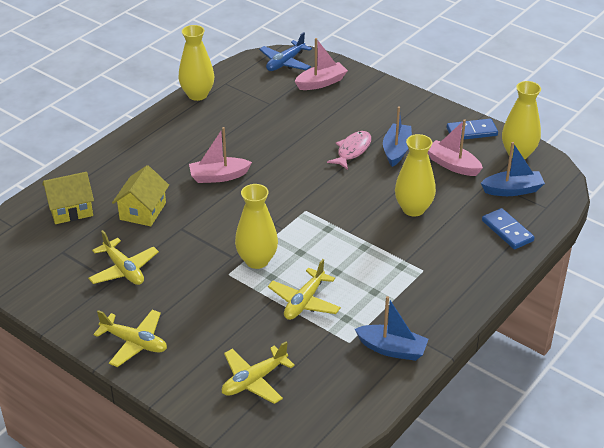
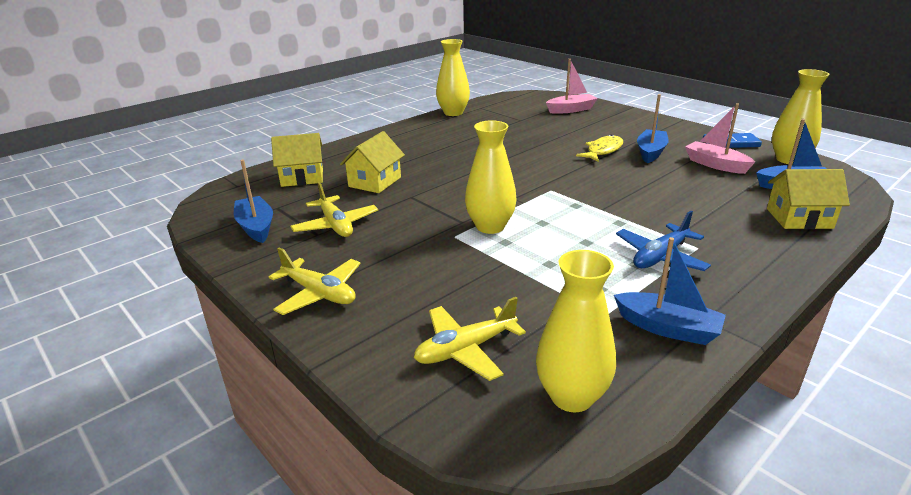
camera: 10 degrees right, 10 degrees down
(53, 277) = (256, 227): none -> blue boat
(218, 176) = (461, 162): pink boat -> none
(285, 62) = (538, 98): blue plane -> blue plane (660, 257)
(304, 302) = (544, 268): yellow plane -> none
(352, 150) = (603, 151): pink fish -> yellow fish
(413, 209) = (676, 195): yellow vase -> yellow vase (571, 396)
(507, 231) = (799, 218): blue domino -> yellow house

